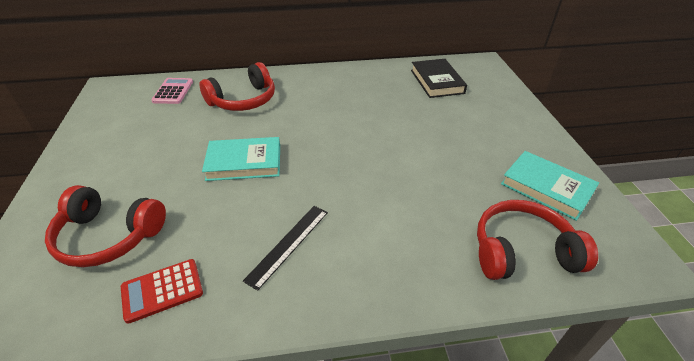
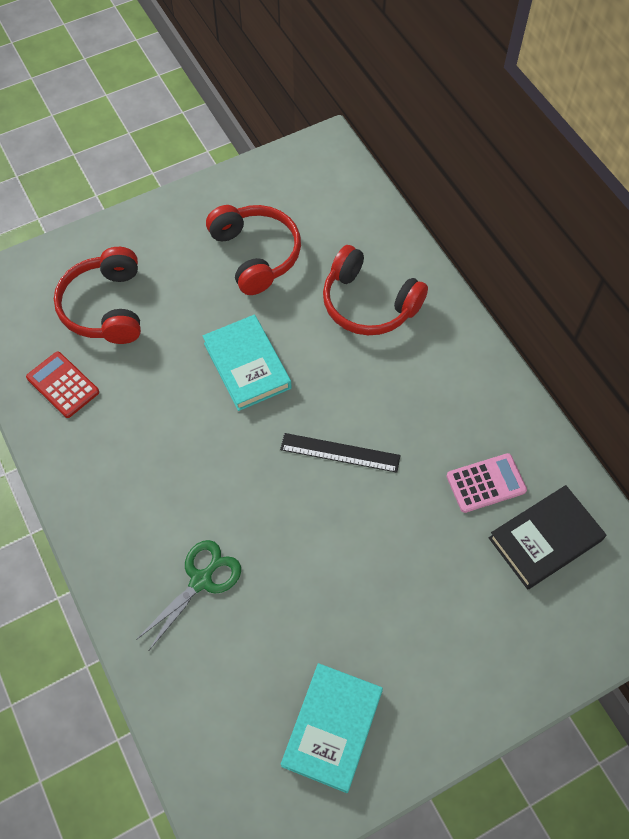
camera: 70 degrees right, 20 degrees up
(173, 91) = (351, 218): pink calculator -> pink calculator (486, 483)
(288, 244) = (144, 462): black ruler -> black ruler (340, 452)
(415, 231) = (201, 580): none -> green scissors
(522, 251) = (208, 701): red headphones -> red headphones (256, 254)

